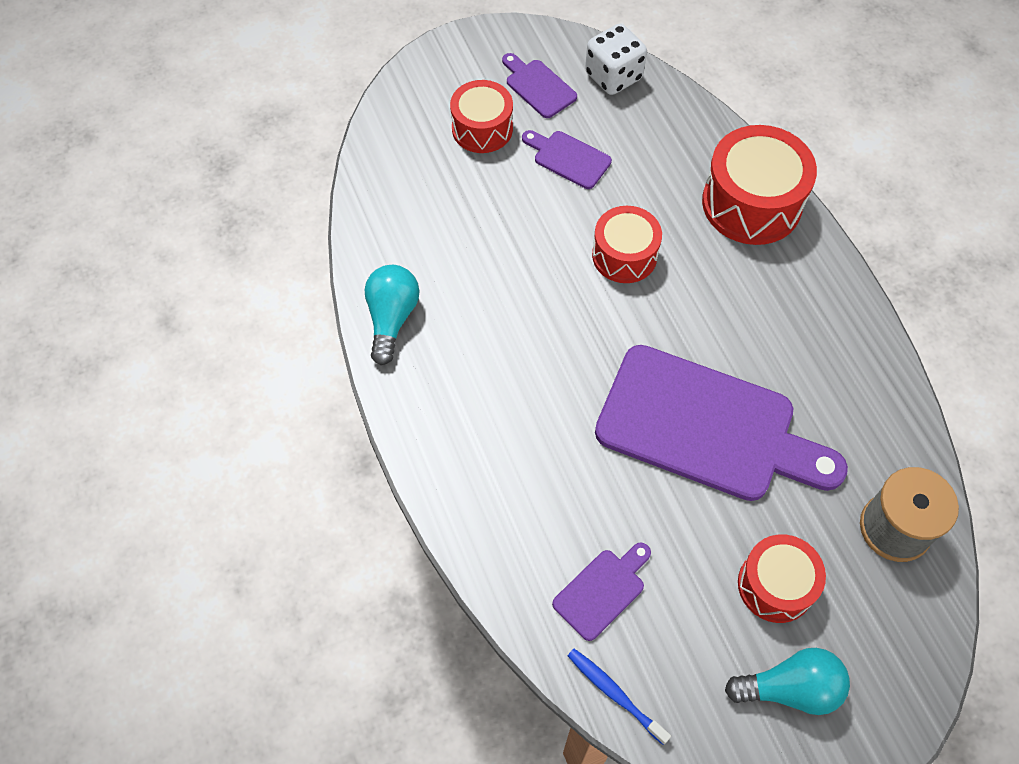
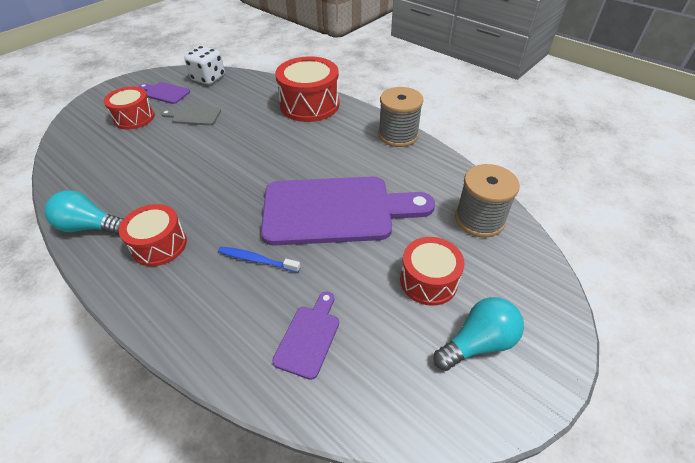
camera: 25 degrees left, 15 degrees down
(392, 318) = (90, 226): turquoise light bulb -> turquoise light bulb turned 60 degrees counterclockwise
(568, 158) = (194, 116): purple cutting board -> grey cutting board
(615, 694) = (352, 411): blue toothbrush -> blue toothbrush (257, 260)
(624, 255) = (245, 146): red drum -> red drum (159, 245)
(860, 326) = (398, 135): none -> grey spool

